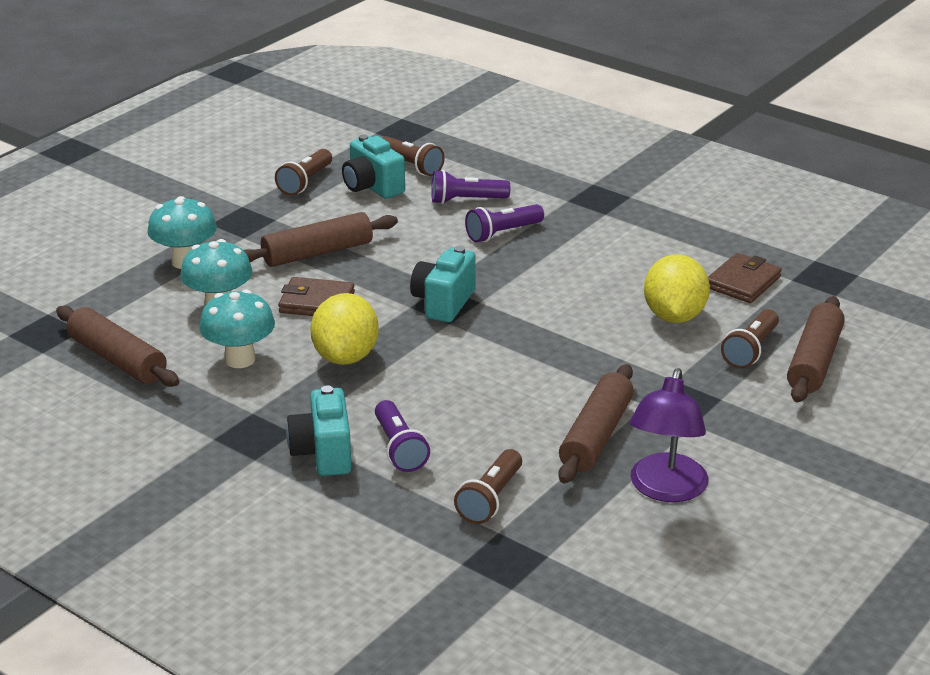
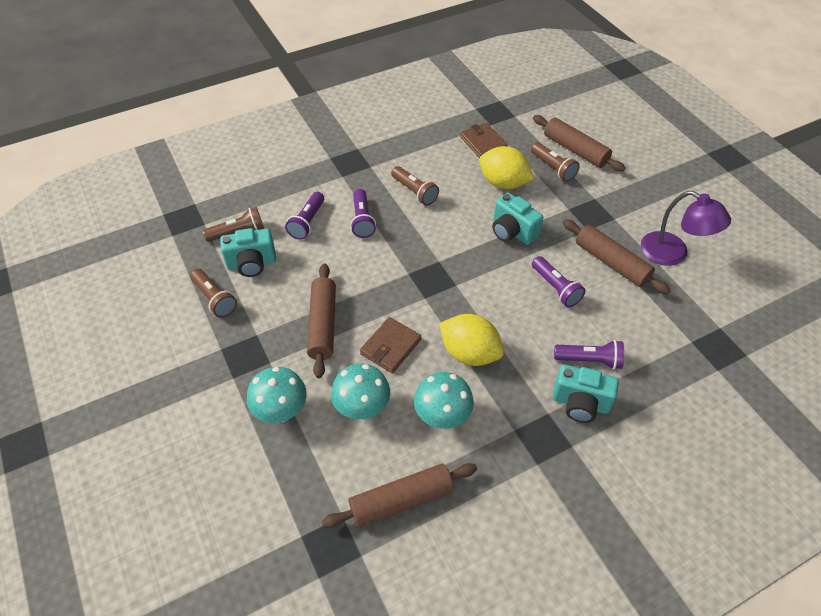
camera: 65 degrees left, 20 degrees up
(443, 303) = (430, 279): turquoise camera -> turquoise camera (512, 232)
(490, 499) = (658, 333): brown flashlight -> brown flashlight (414, 192)
(506, 398) = (555, 288): none -> purple flashlight

